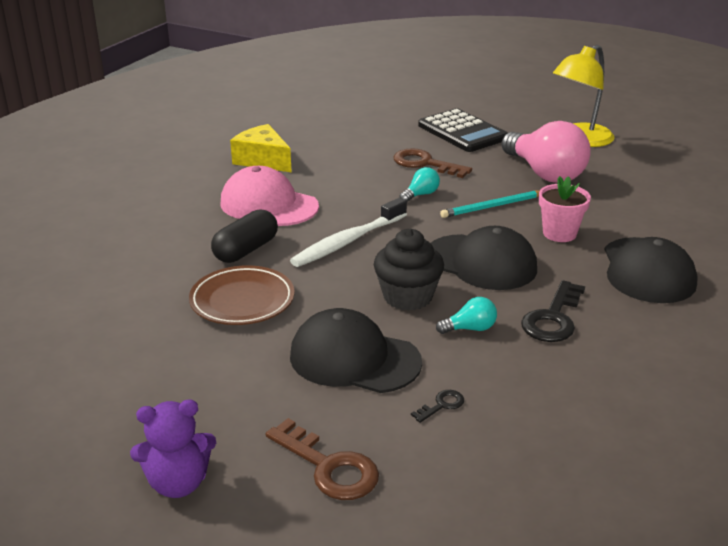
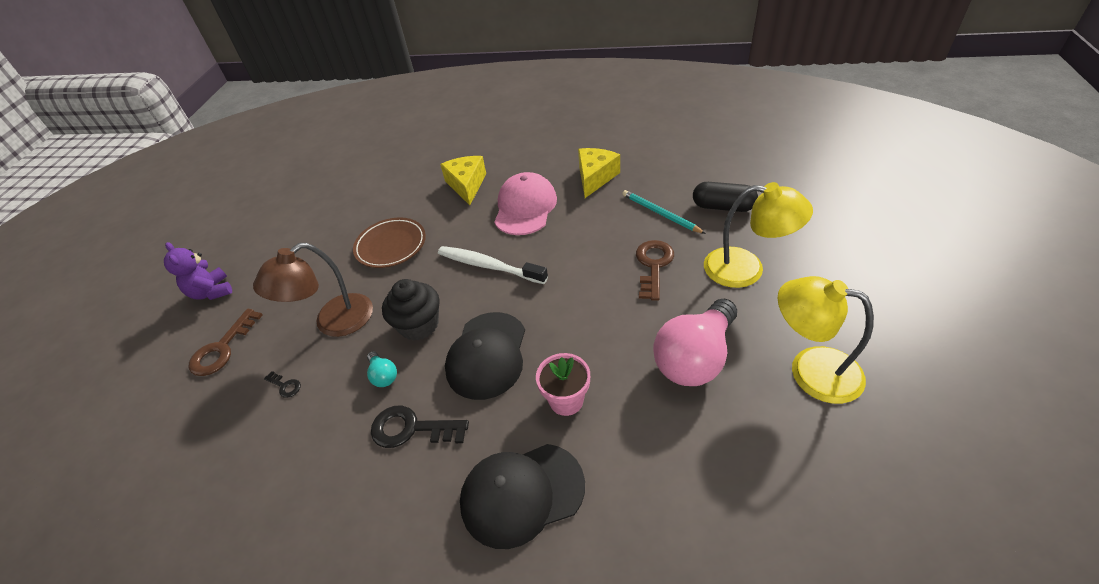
camera: 75 degrees right, 15 degrees up
(177, 232) = (466, 185): none -> yellow cheese
(246, 250) = (455, 222): black capsule -> black capsule (723, 207)
(354, 359) = (334, 322): black cap -> brown lamp
(420, 195) = (590, 281): turquoise light bulb -> none
(462, 132) = (746, 269): black calculator -> yellow lamp
(492, 207) = (594, 336): turquoise pencil -> turquoise pencil (660, 213)

